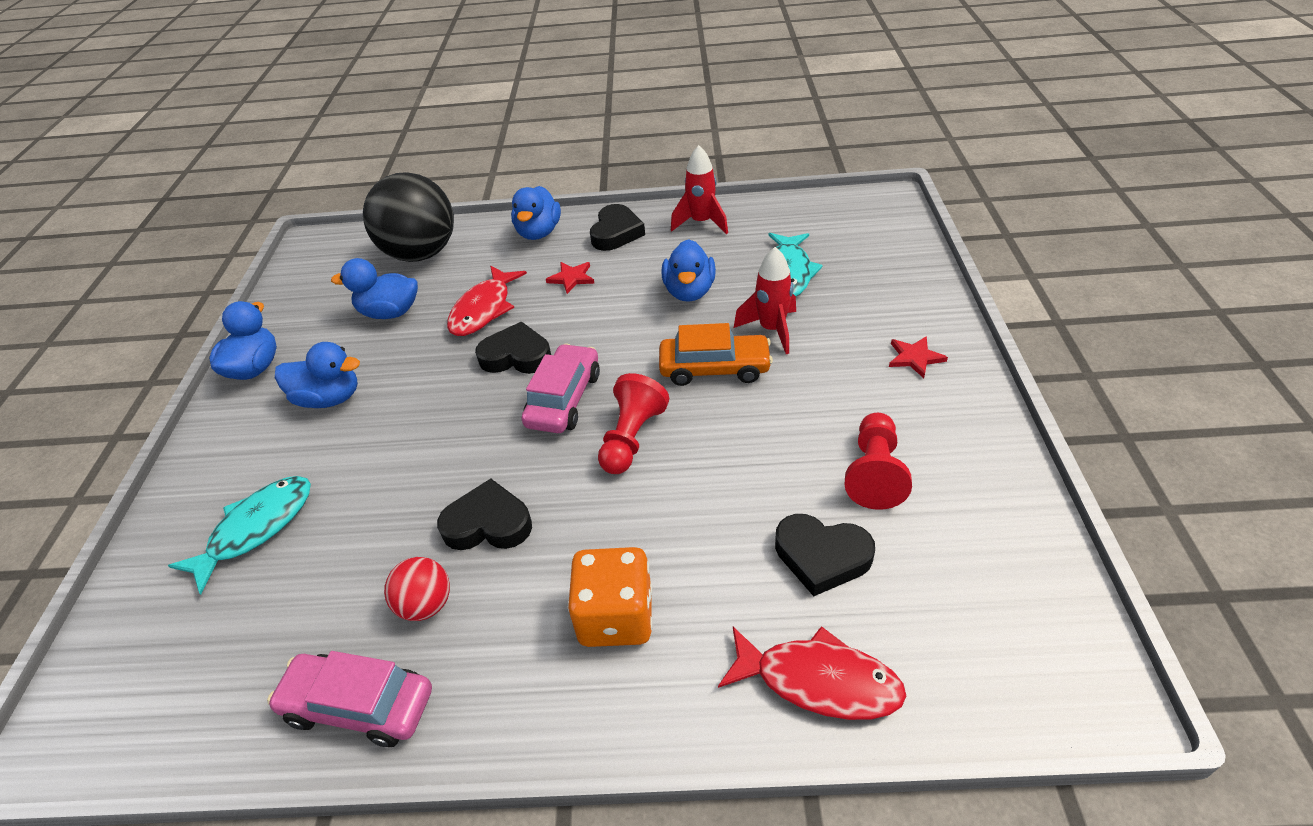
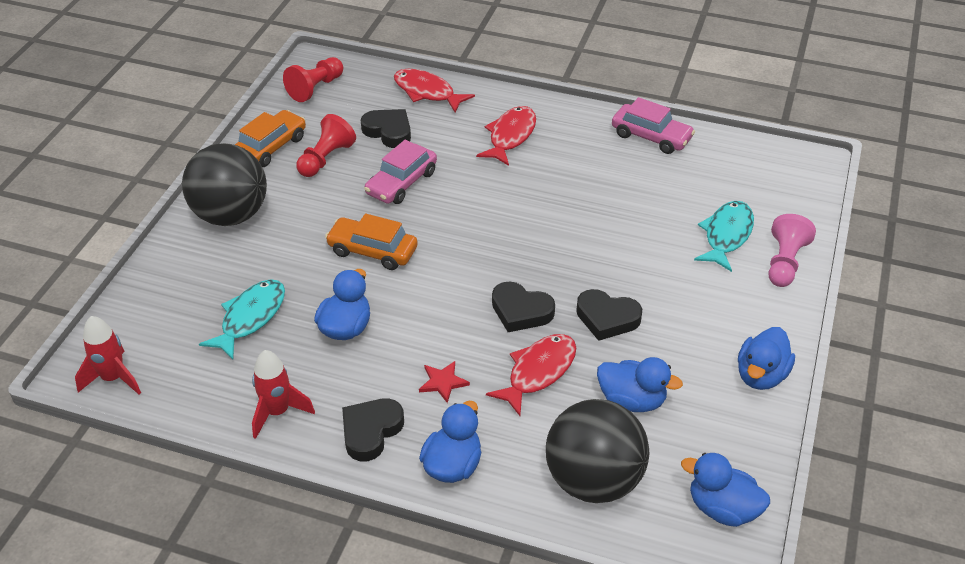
camera: 165 degrees left, 0 degrees up
(183, 510) = (784, 262): none -> pink pawn
(256, 529) = (726, 235): turquoise fish -> turquoise fish turned 150 degrees clockwise
(329, 398) = (685, 321): blue duck -> blue duck (722, 508)
(426, 605) = (613, 167): red ball -> none
(488, 524) = (570, 196): black heart -> black heart (607, 318)
(564, 399) = (494, 261): pink car -> pink car (401, 183)
(616, 617) = (510, 136): orange dice -> red fish
(631, 438) = (459, 220): red pawn -> red pawn (315, 88)
(771, 330) = (308, 268): red rocket -> red rocket (113, 378)
(915, 358) = (231, 215): red star -> black ball
(969, 466) = (270, 147): none -> orange car

